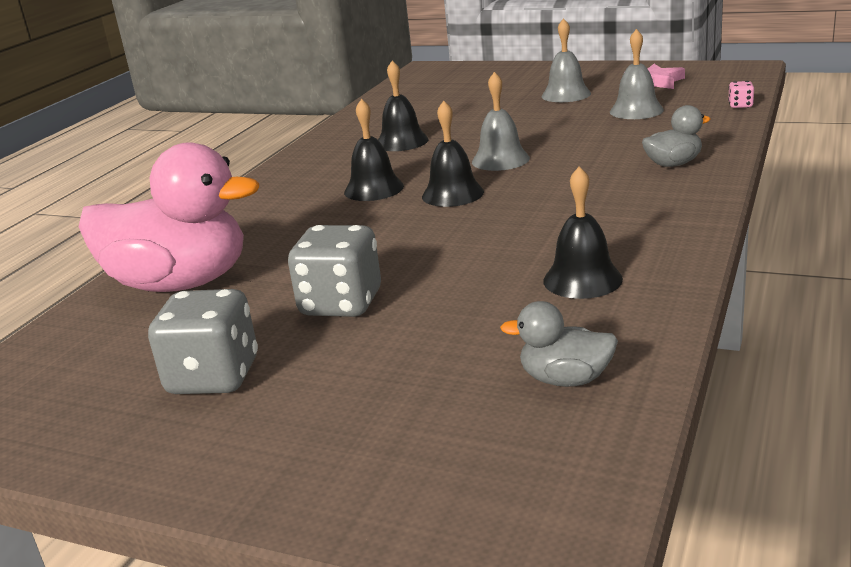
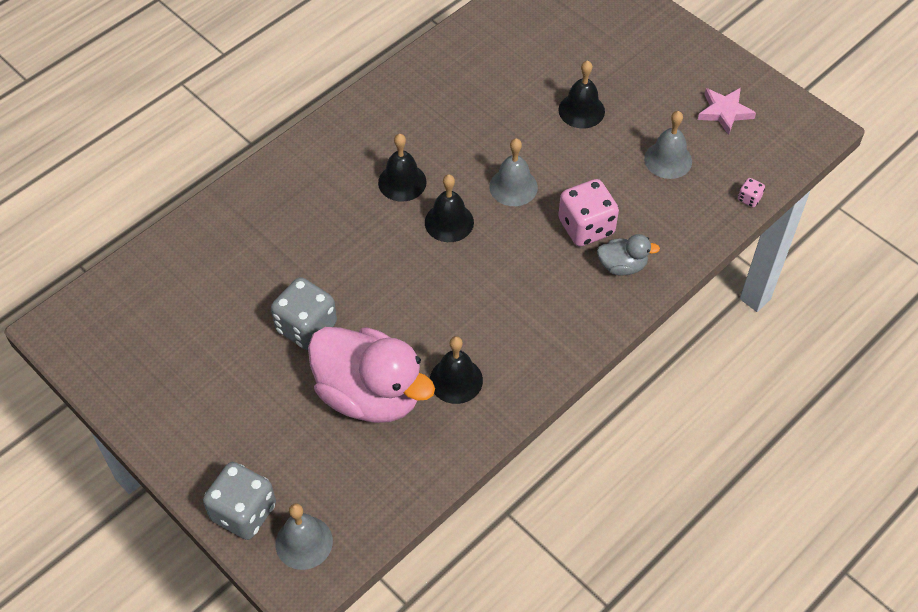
camera: 20 degrees right, 30 degrees up
(180, 283) = (224, 247): pink duck -> pink duck (370, 394)
(214, 377) = (206, 365): grey dice -> grey dice (244, 512)
(402, 142) = (464, 111): black bell -> black bell (581, 110)
(565, 379) = (381, 470): grey duck -> none
(566, 94) = (640, 94): grey bell -> grey bell (304, 542)
(605, 157) = (586, 227): none -> pink dice

